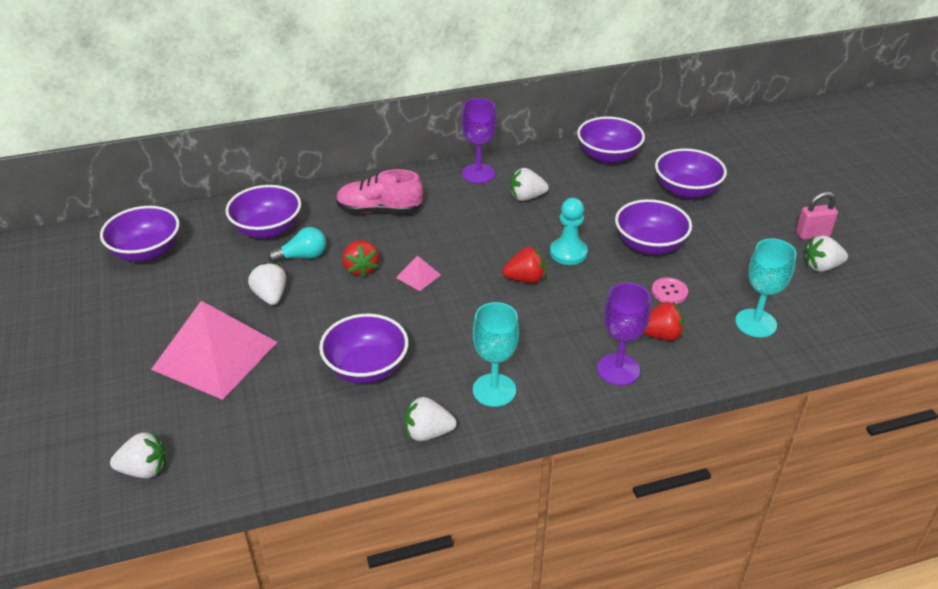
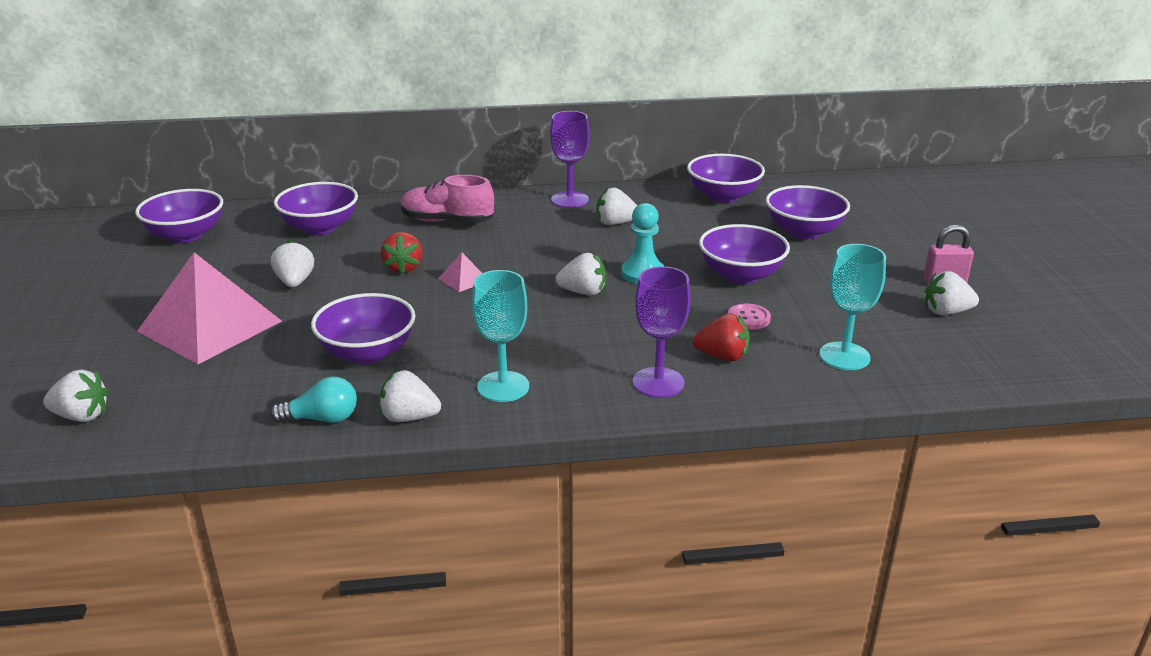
camera: 10 degrees right, 10 degrees down
(303, 256) = (346, 252): turquoise light bulb -> turquoise light bulb (322, 419)
(525, 279) = (583, 292): red strawberry -> white strawberry

